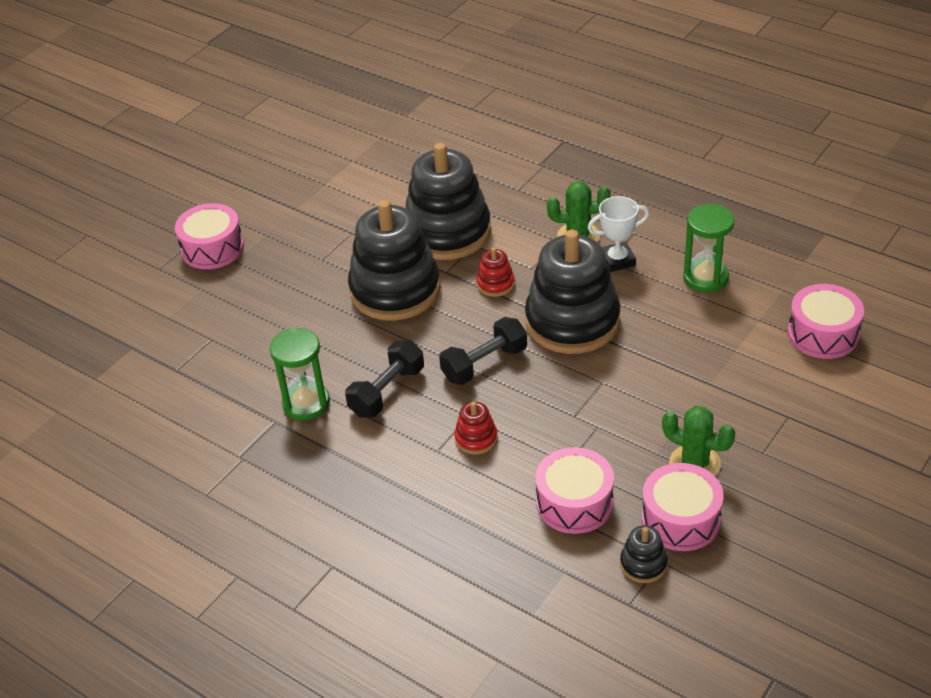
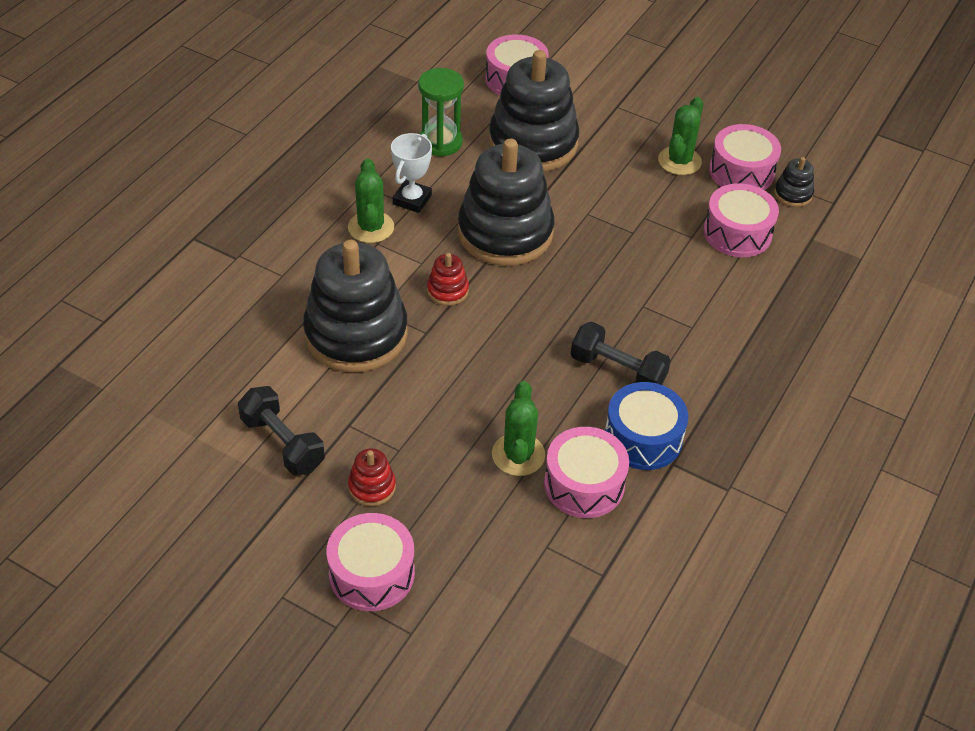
camera: 100 degrees left, 5 degrees up
(265, 363) = (584, 484): none -> pink drum
(303, 325) = (518, 455): none -> green cactus
(306, 403) = (643, 438): green hourglass -> blue drum
(395, 290) = (457, 375): black stacking toy -> black stacking toy (533, 143)
(476, 438) = (672, 299): red stacking toy -> red stacking toy (372, 487)
(484, 364) = (570, 296): black dumbbell -> black dumbbell (283, 443)
(617, 260) = (412, 200): white trophy -> white trophy turned 45 degrees clockwise

